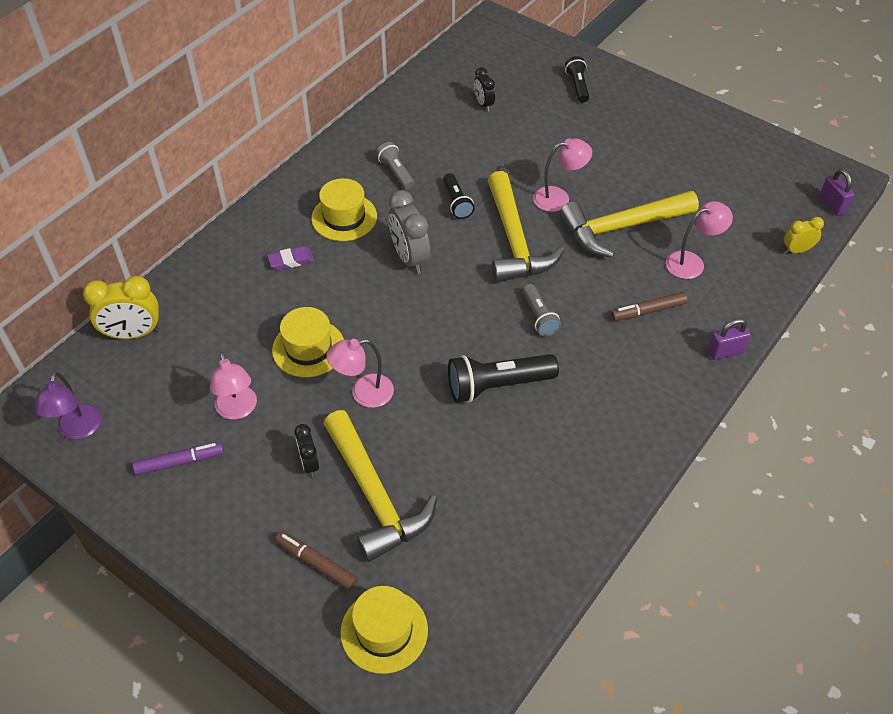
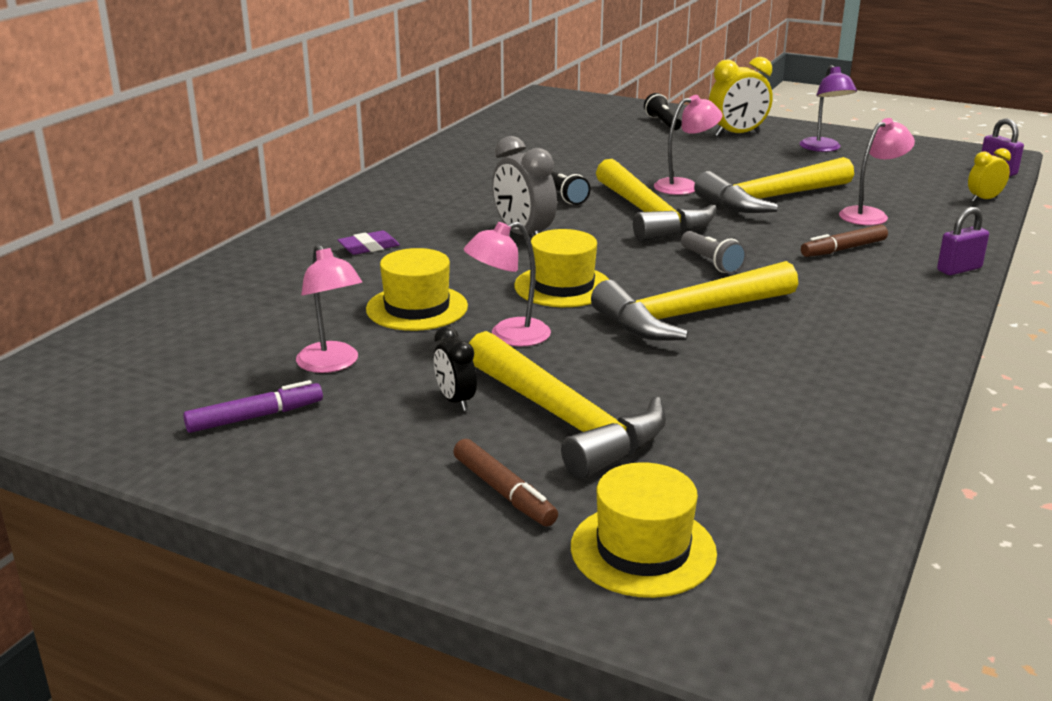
camera: 10 degrees left, 25 degrees down
(78, 430) = (87, 402): purple lamp -> purple lamp (823, 148)
(133, 334) = (161, 316): yellow clock -> yellow clock (737, 134)
(316, 563) = (504, 492): brown marker -> brown marker turned 150 degrees counterclockwise
(344, 217) = (427, 214): yellow hat -> yellow hat (563, 286)
(396, 172) = (479, 183): grey flashlight -> none
(483, 104) = (562, 138): black clock -> none
(497, 386) = (689, 316): black flashlight -> yellow hammer

